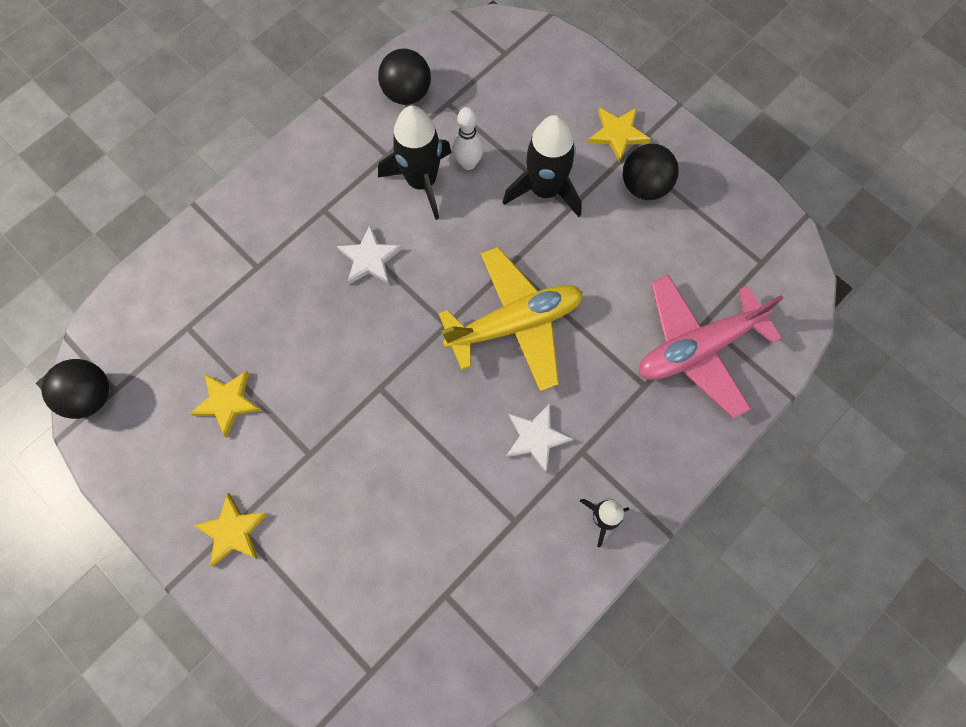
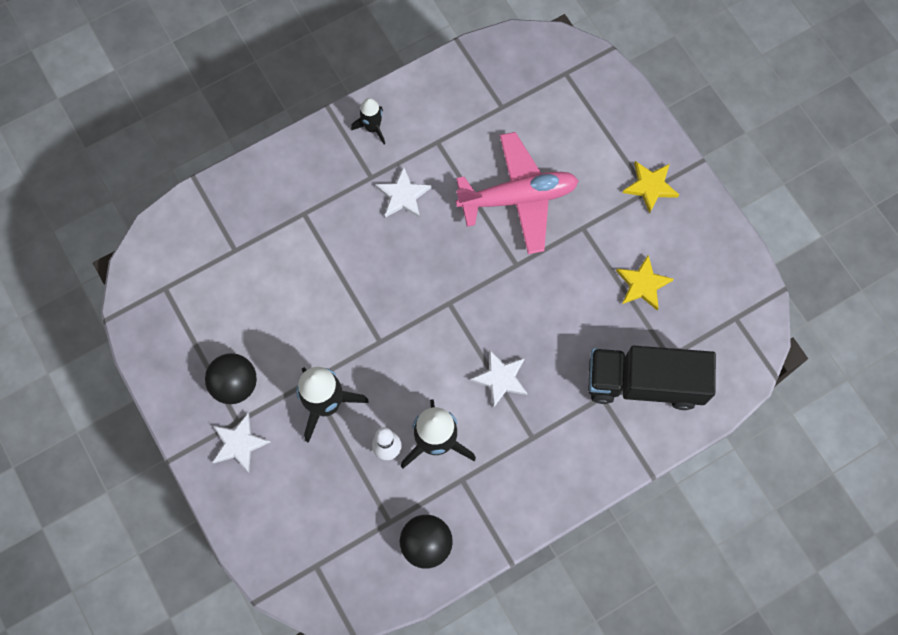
camera: 165 degrees left, 0 degrees up
(90, 396) = (755, 317): black ball -> none
(212, 292) = (644, 383): none -> black truck
(515, 324) = (391, 289): yellow plane -> none
(617, 134) = (239, 443): yellow star -> white star
(698, 348) = (249, 231): pink plane -> pink plane (518, 198)

